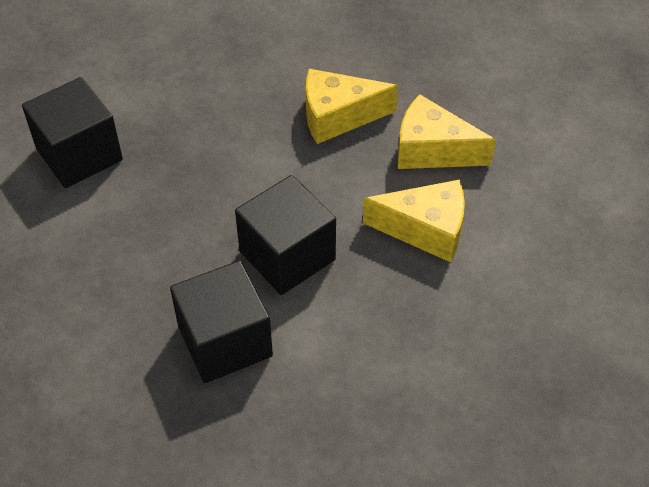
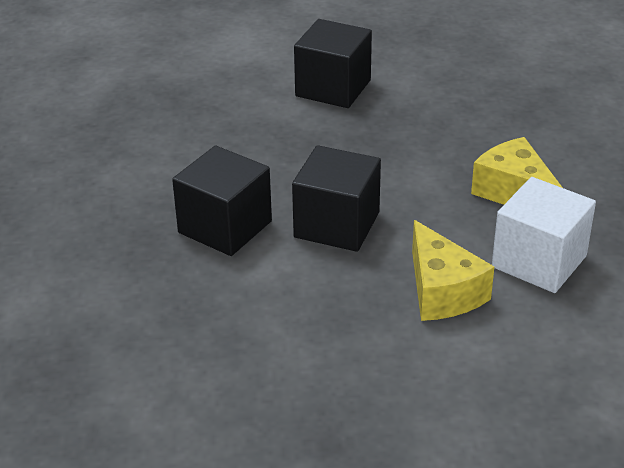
camera: 60 degrees right, 15 degrees down
(432, 150) = (539, 261): yellow cheese -> white cube

